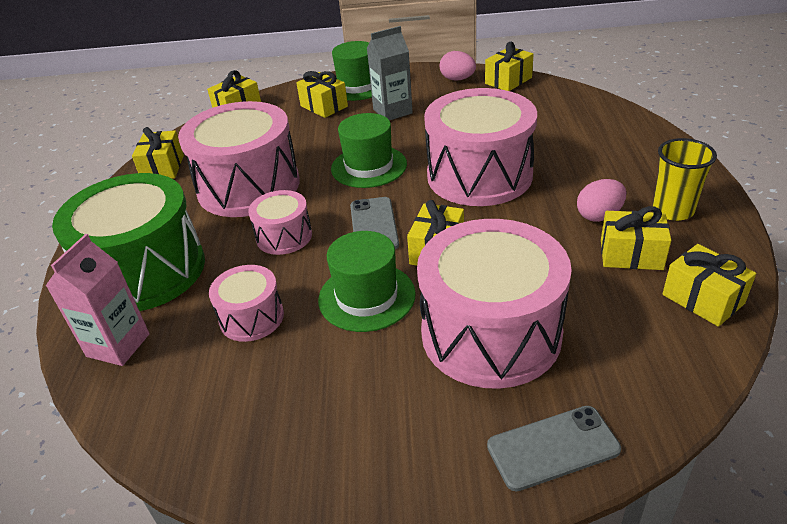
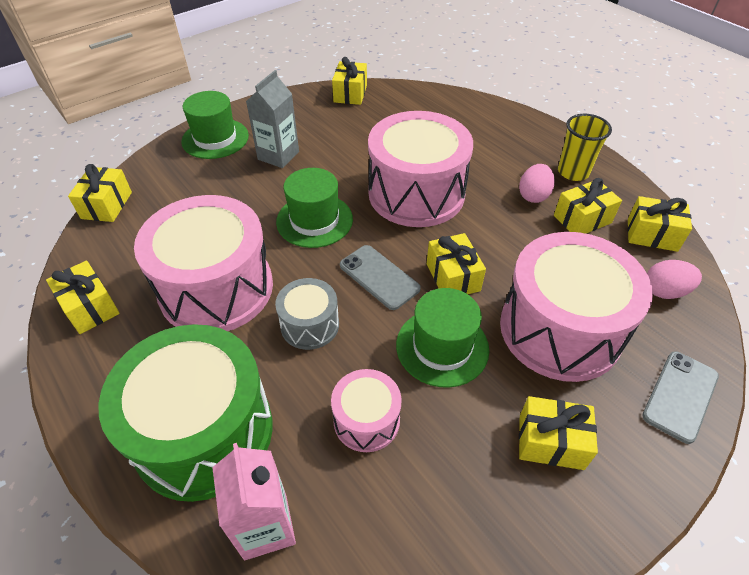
camera: 40 degrees left, 10 degrees up
(284, 236) = (310, 325): pink drum -> grey drum
(324, 106) = (203, 171): yellow gift -> yellow gift (551, 442)
(457, 79) = (305, 104): pink egg -> pink egg (664, 291)

